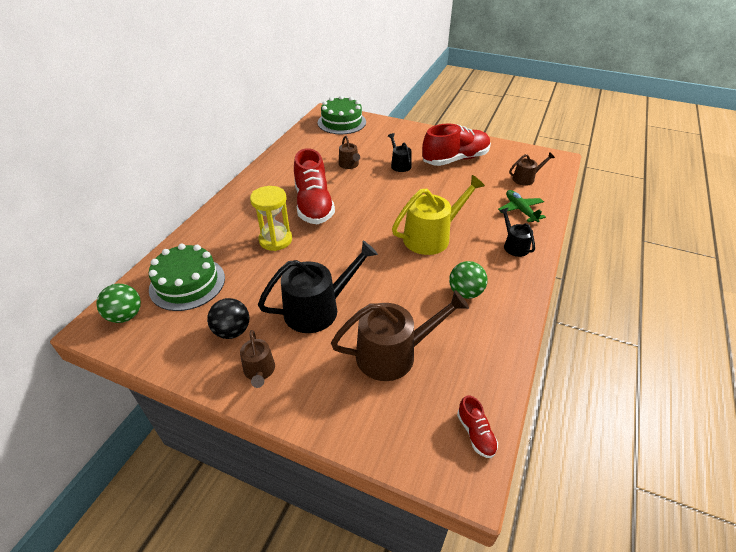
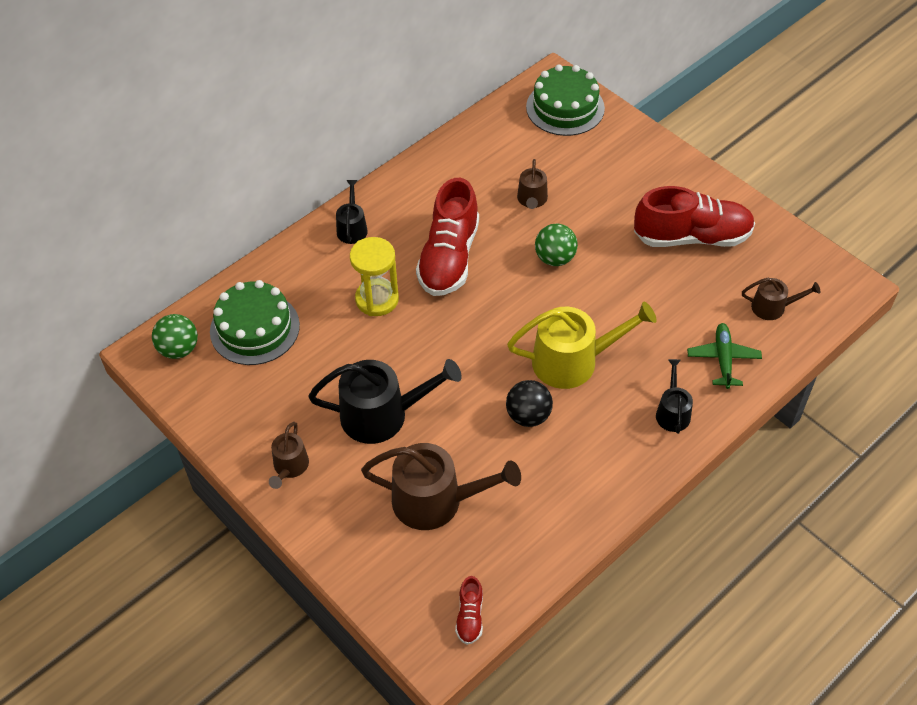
camera: 25 degrees right, 10 degrees up
(232, 331) = (280, 409): black ball -> black ball (528, 416)
(399, 164) = (603, 221): black watering can -> black watering can (352, 228)
(465, 292) = (564, 456): green ball -> green ball (555, 258)

